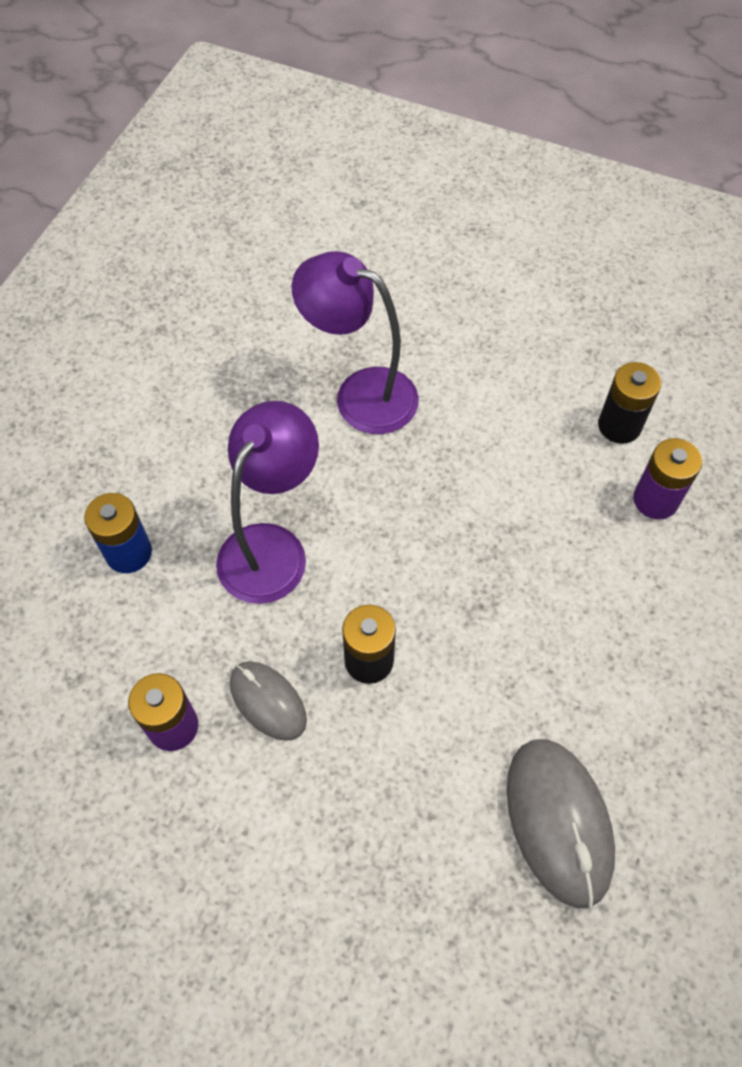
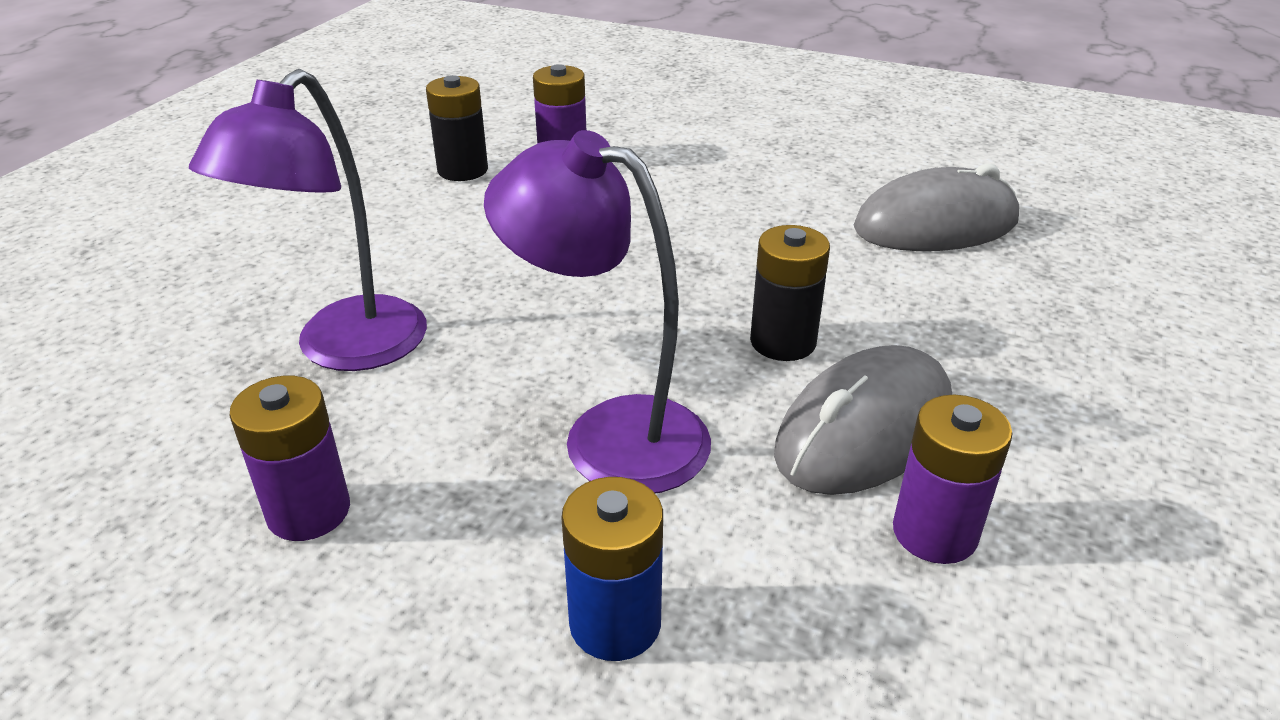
camera: 90 degrees left, 25 degrees down
(219, 406) = (308, 511): none -> purple battery
(268, 701) = (864, 430): grey mouse -> grey mouse, size x1.62

